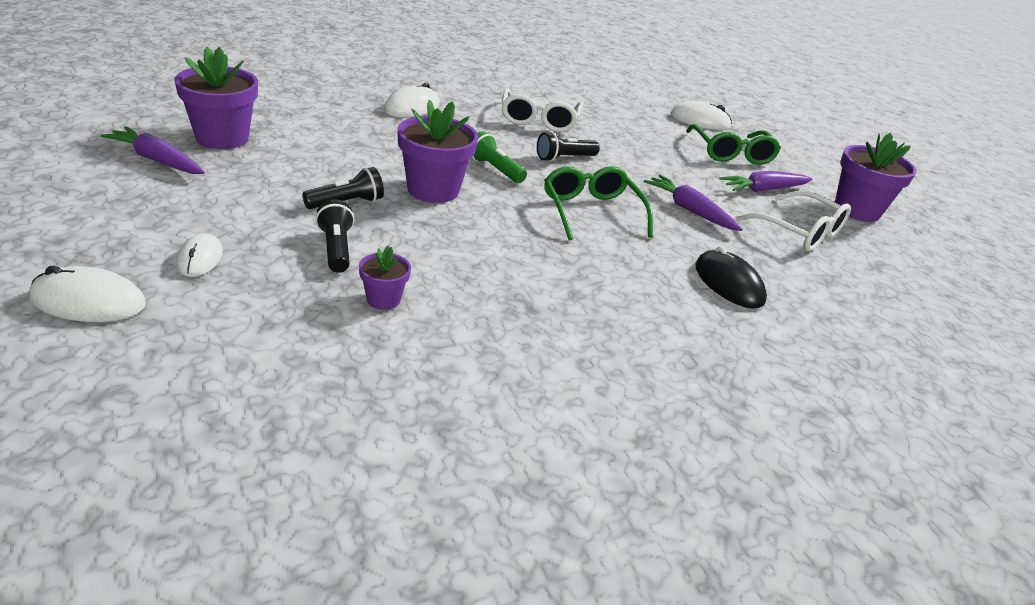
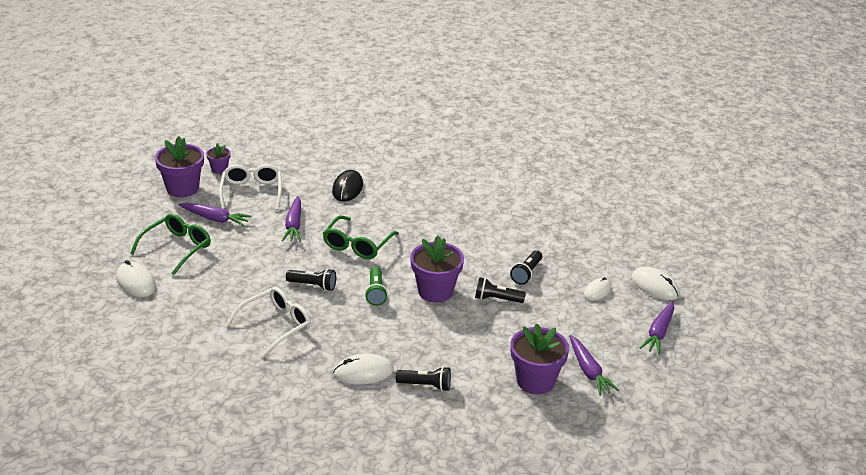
camera: 135 degrees left, 0 degrees up
(59, 229) = (659, 333): none -> purple carrot
(341, 111) = (425, 385): none -> black flashlight
(383, 299) = (526, 241): purple flower pot -> purple flower pot (219, 169)

